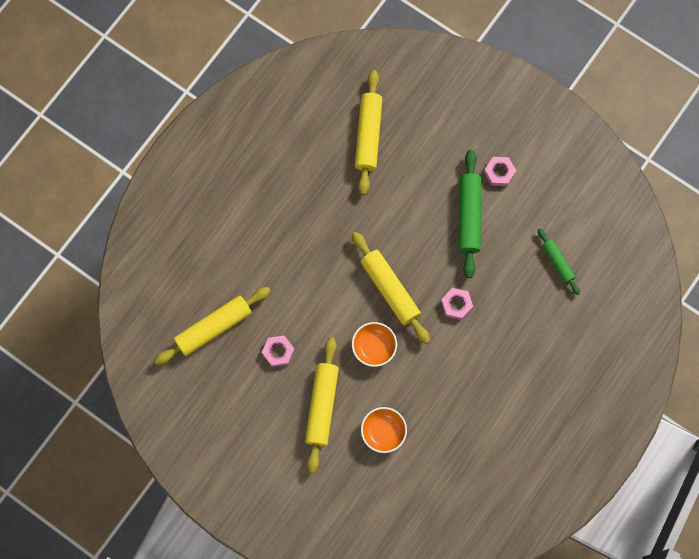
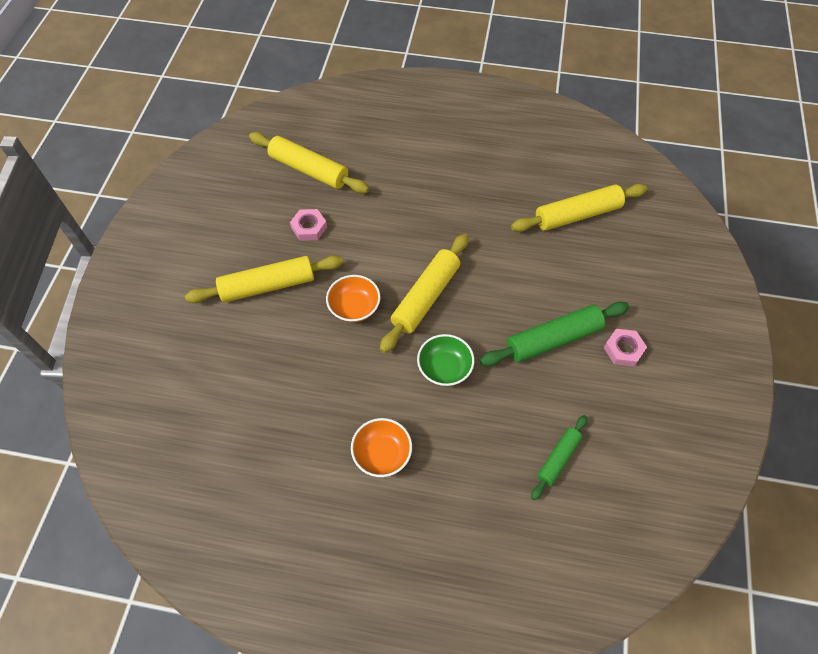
camera: 65 degrees right, 15 degrees down
(383, 432) = (262, 354): orange bowl -> orange bowl (382, 454)
(456, 304) = (444, 368): pink nut -> green bowl

